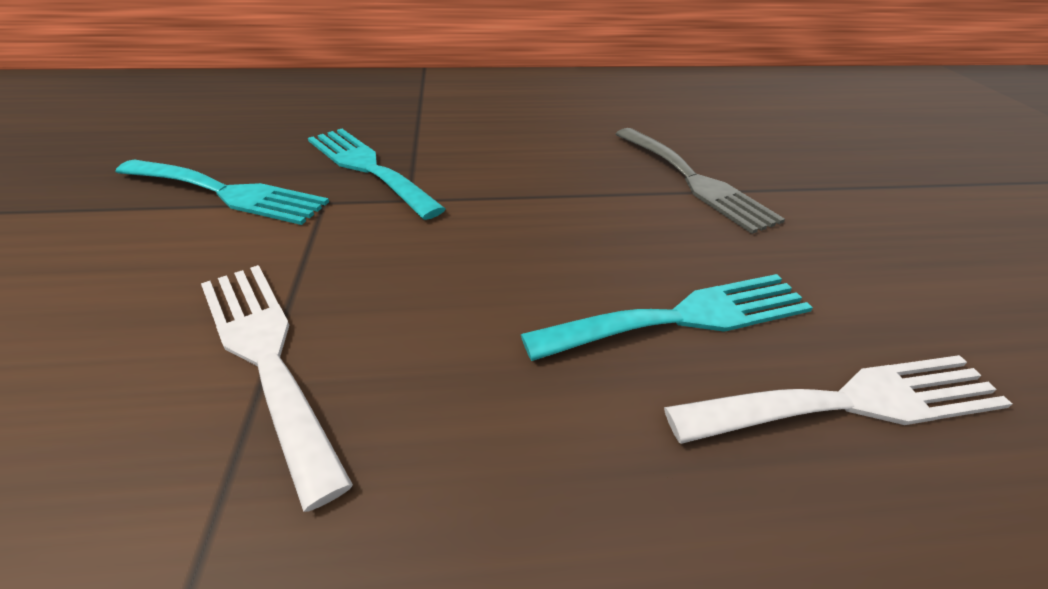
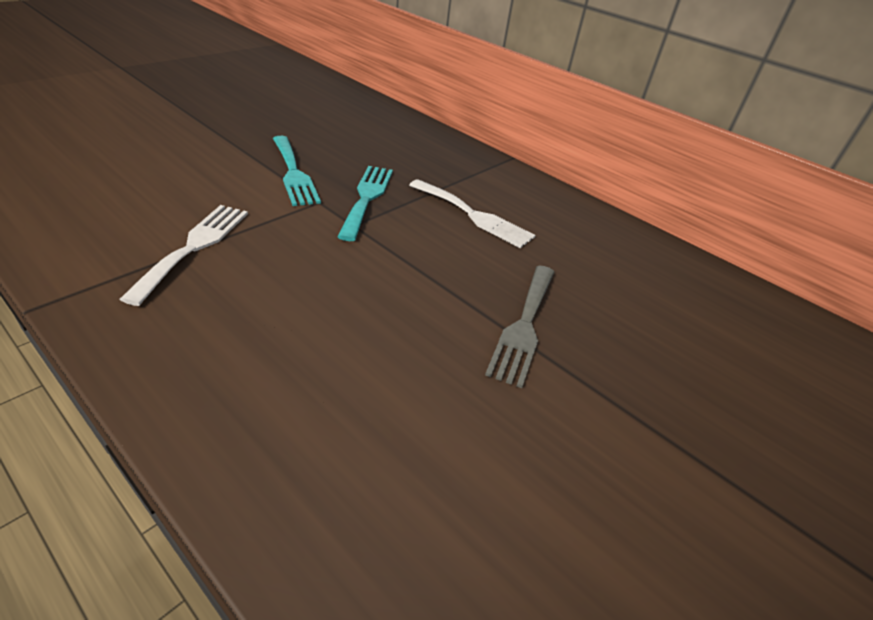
camera: 45 degrees right, 0 degrees up
(683, 317) = (351, 369): turquoise fork -> none
(851, 402) = (337, 467): white fork -> white fork (474, 215)

